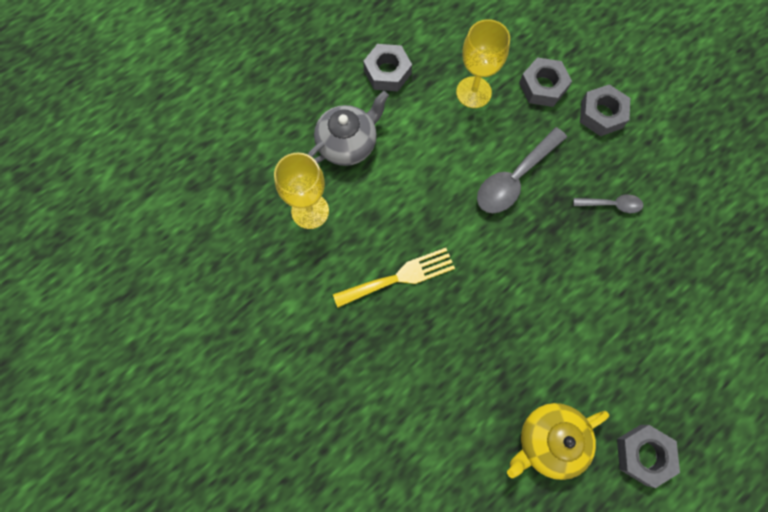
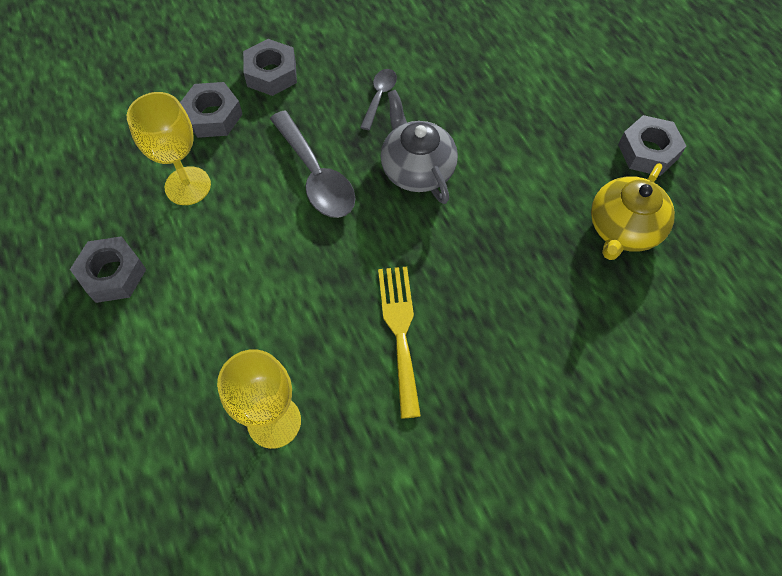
camera: 75 degrees left, 10 degrees down
(348, 143) = (194, 348): grey teapot -> grey teapot (417, 169)
(549, 441) = (623, 229): yellow teapot -> yellow teapot turned 45 degrees clockwise

